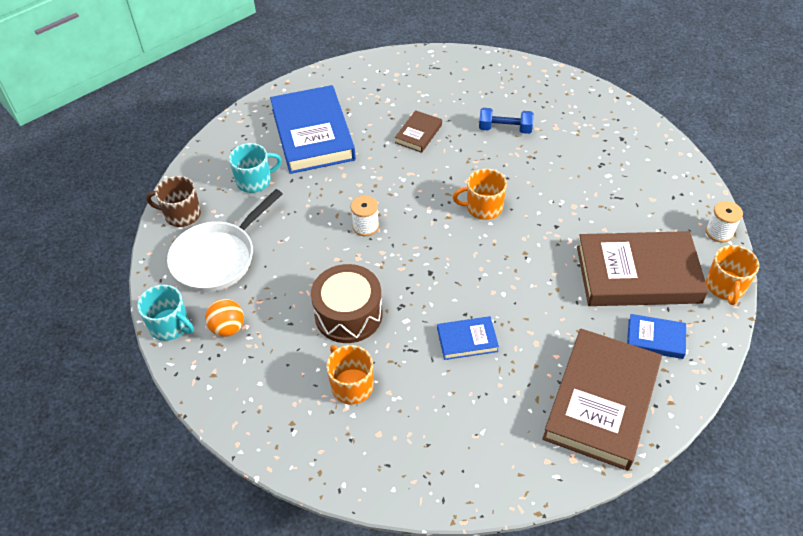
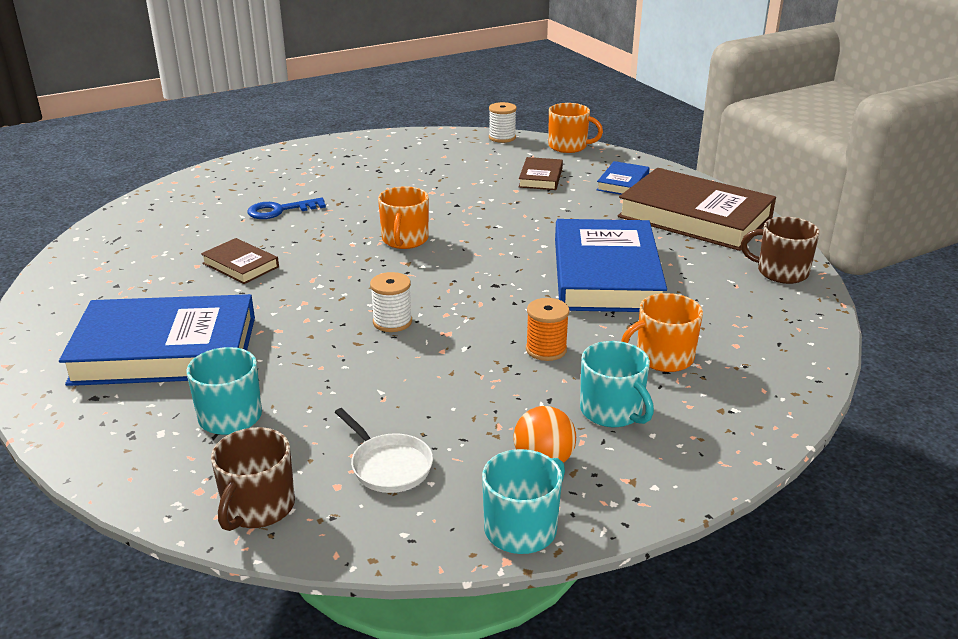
camera: 80 degrees left, 20 degrees down
(218, 258) = (388, 466): white pan -> white pan, size x0.54
(282, 359) = (612, 411): none -> turquoise mug
(348, 314) = (546, 349): brown drum -> orange spool
(467, 340) = (606, 274): blue book -> blue book, size x2.16
(505, 129) = (280, 210): blue dumbbell -> blue key
(510, 473) = (781, 272): none -> brown mug
(638, 274) = (540, 177): brown book -> brown book, size x0.46

